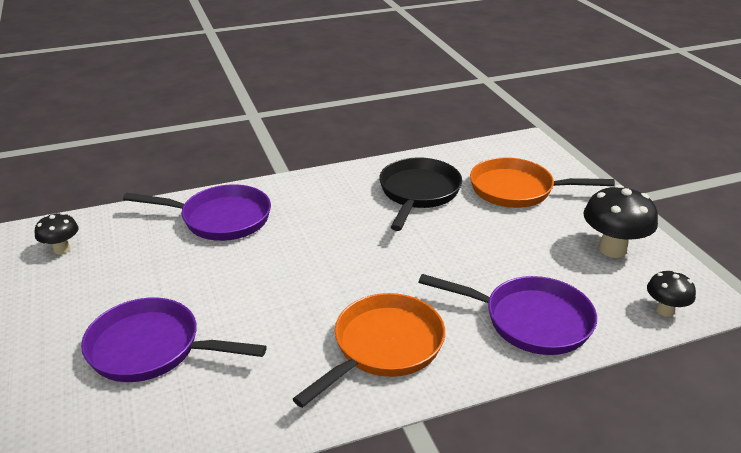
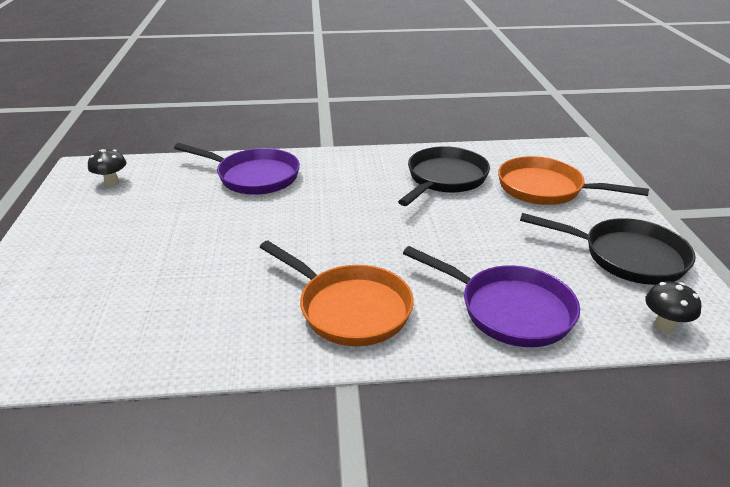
camera: 15 degrees right, 0 degrees up
(152, 348) = (142, 273): purple pan -> none
(384, 347) = (349, 308): orange pan -> orange pan turned 75 degrees clockwise
(612, 249) = (627, 257): black mushroom -> black pan

